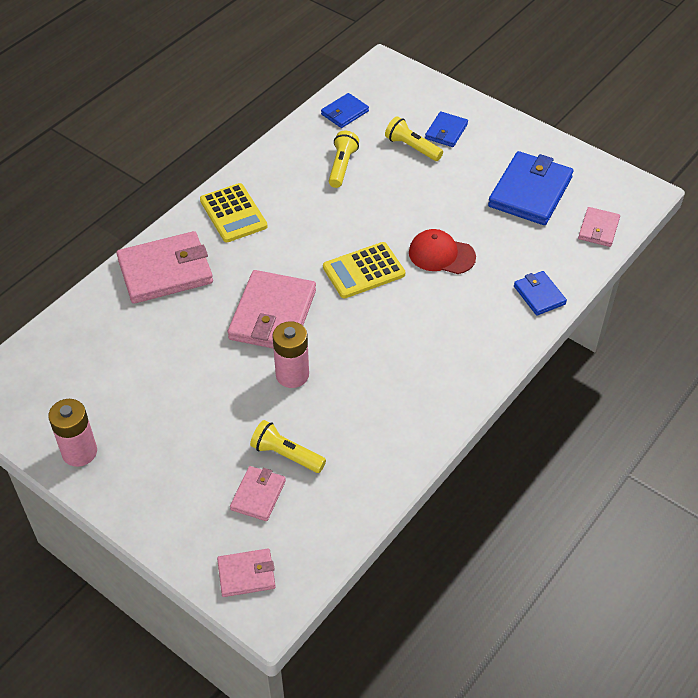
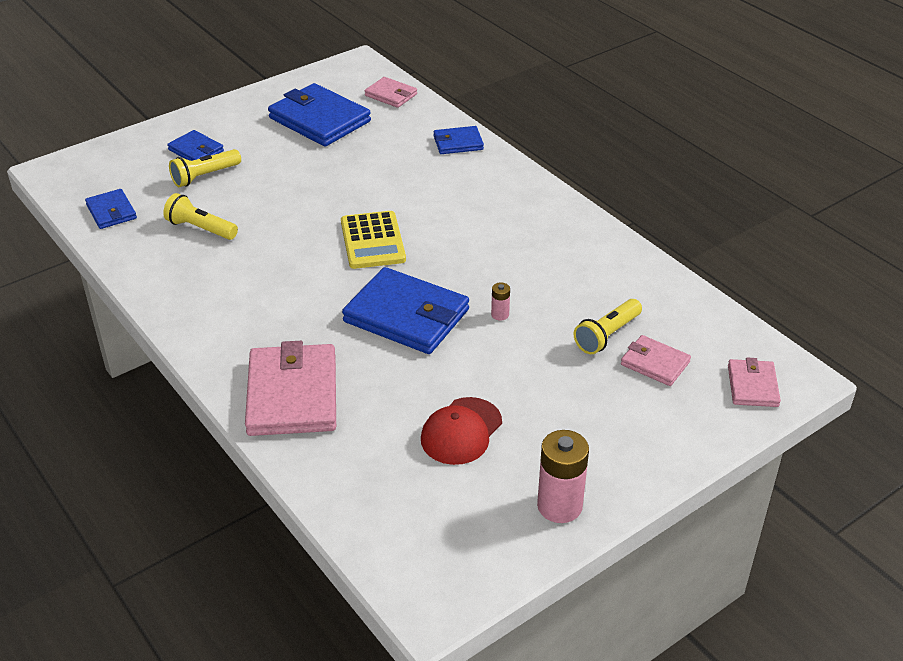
camera: 75 degrees left, 10 degrees down
(233, 213) = (225, 323): yellow calculator -> none
(273, 315) = (406, 316): pink wallet -> blue wallet
(292, 375) = (500, 314): pink battery -> pink battery, size x0.47
(441, 255) = (376, 187): red cap -> red cap (461, 431)

